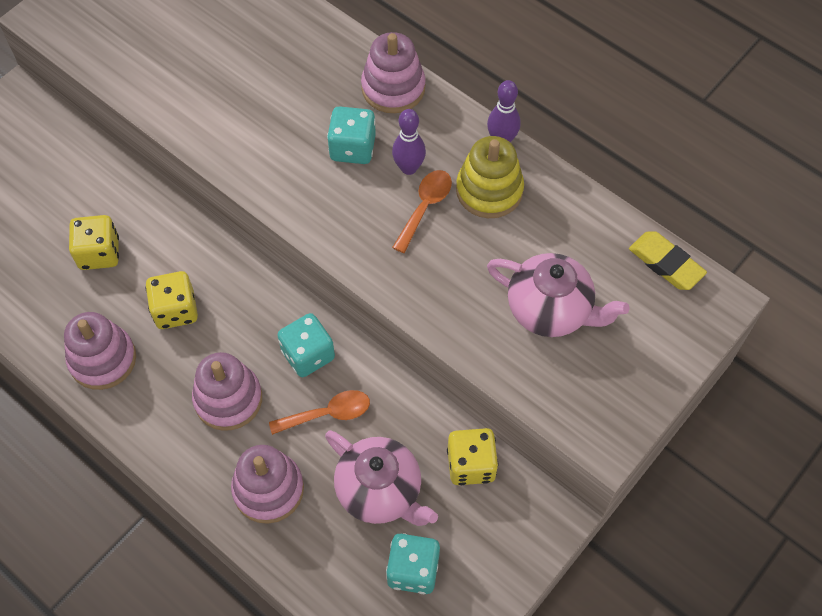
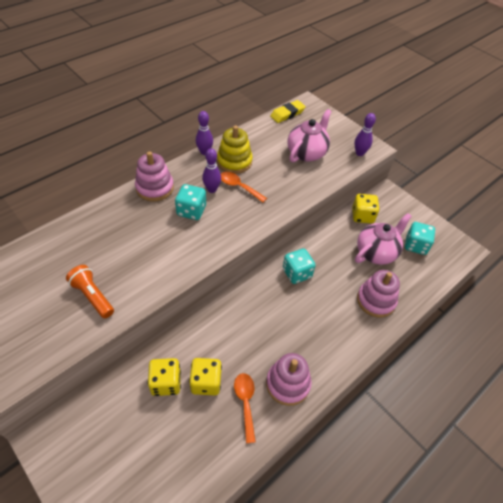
camera: 85 degrees left, 10 degrees down
(172, 67) = (93, 296): none -> orange flashlight
(175, 310) = (258, 338): yellow dice -> yellow dice (166, 382)
(228, 399) = (321, 314): pink stacking toy -> none
(328, 414) = (333, 268): orange spoon -> orange spoon (245, 402)
(579, 411) = (359, 153): none -> purple bowling pin

